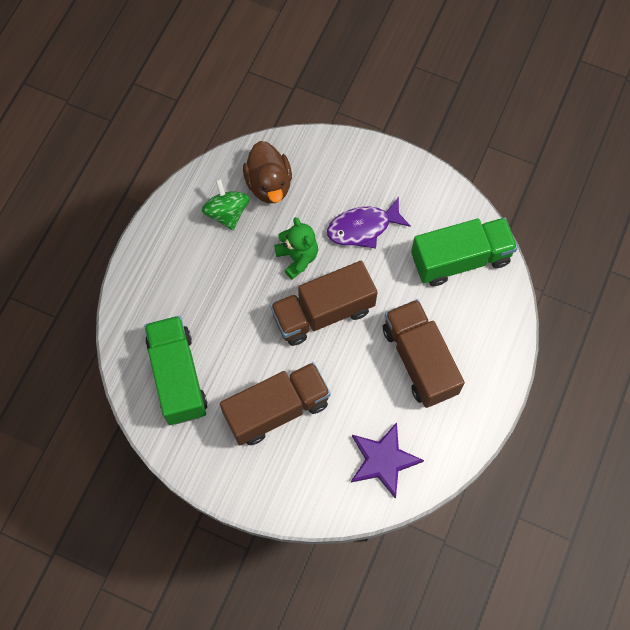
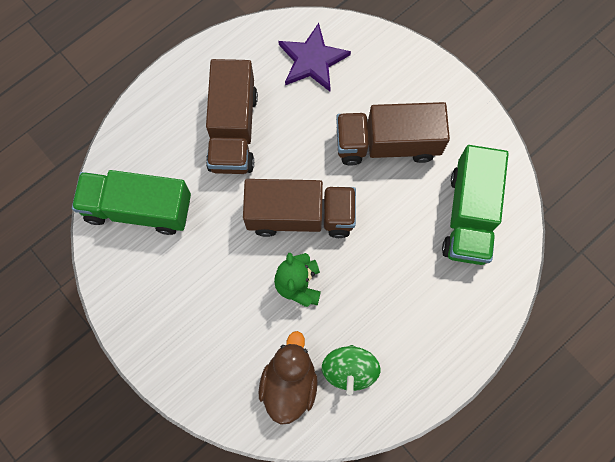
camera: 155 degrees left, 5 degrees up
(363, 228) = (215, 286): purple fish -> none

